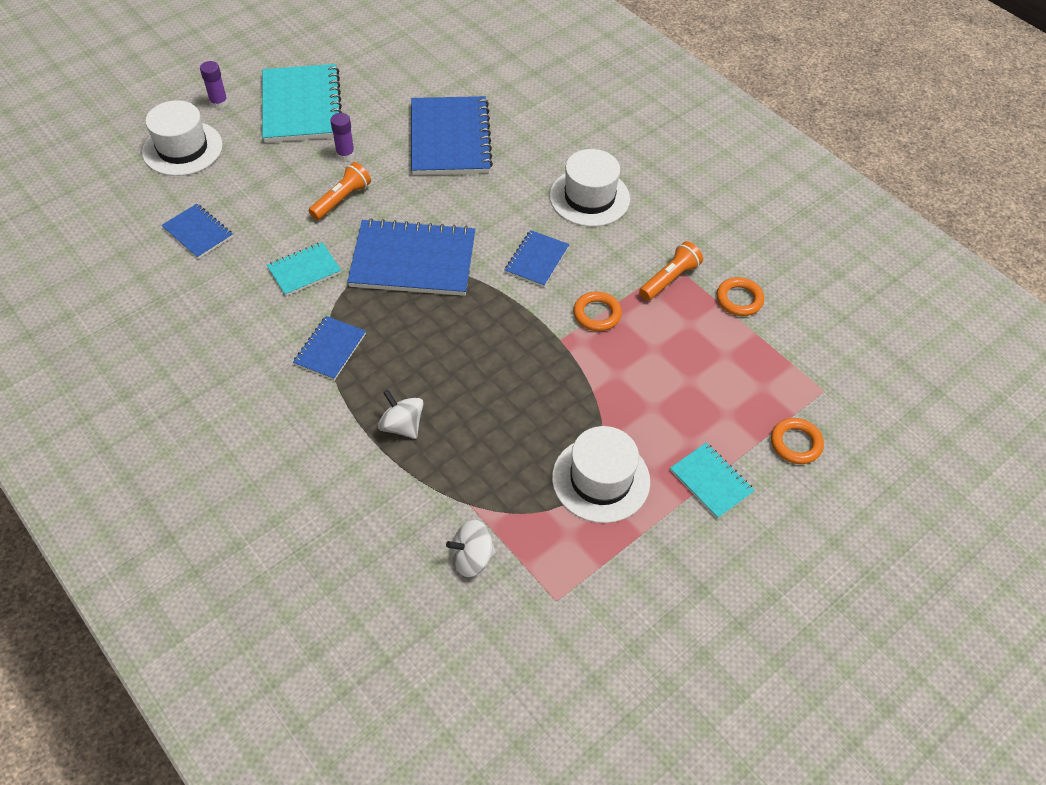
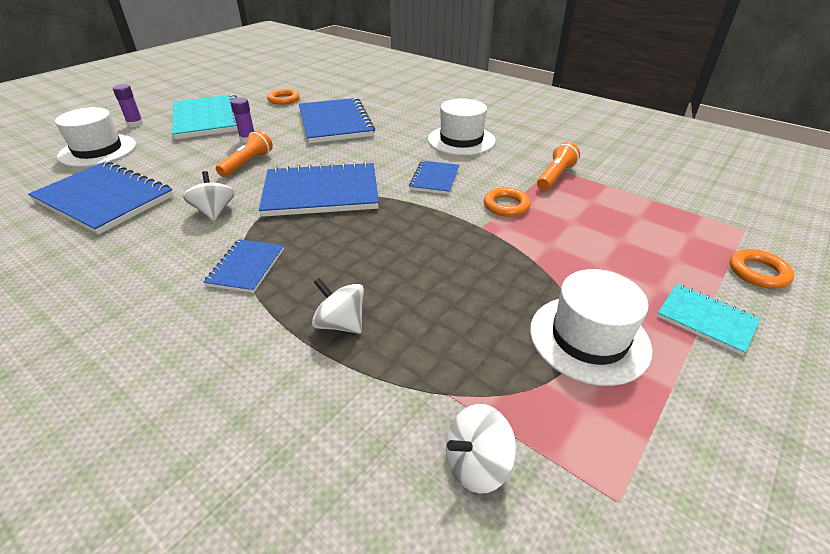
camera: 10 degrees left, 15 degrees down
(198, 232) = (104, 199): blue notebook -> blue notebook, size x1.92
(304, 270) = (214, 211): turquoise notebook -> white spinning top
(739, 299) = (621, 181): orange ring -> orange ring (284, 100)

